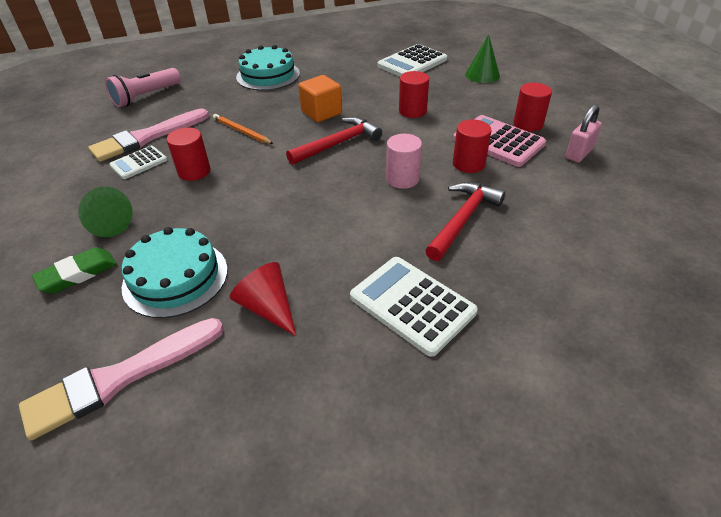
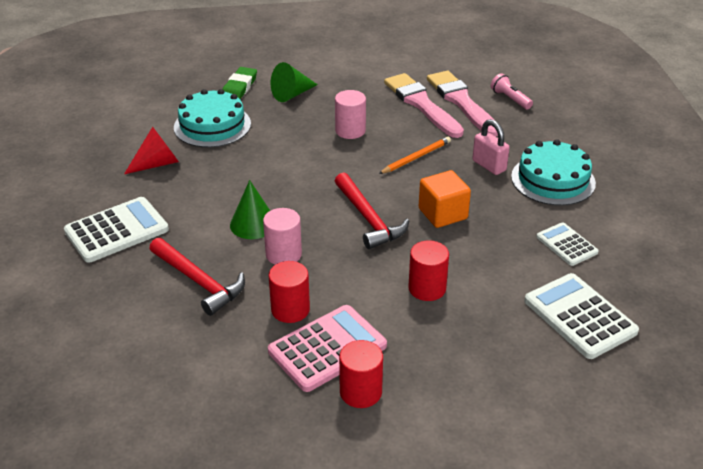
camera: 100 degrees right, 5 degrees down
(78, 274) = (239, 87): green eraser -> green eraser turned 45 degrees clockwise
(120, 378) = (135, 110): pink brush -> pink brush (461, 102)
(139, 163) = (376, 102): white calculator -> white calculator (566, 245)
(146, 97) = (510, 99): pink flashlight -> pink flashlight, size x0.61
(194, 171) = (350, 131): red cylinder -> pink cylinder
(482, 75) = (525, 387): green cone -> green cone (253, 224)
(578, 154) = (271, 418): pink padlock -> pink padlock (489, 166)

